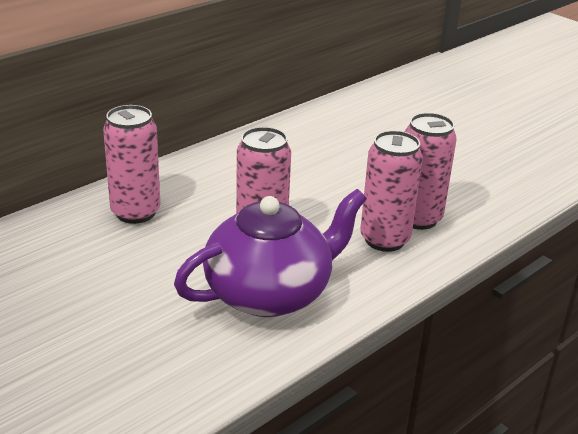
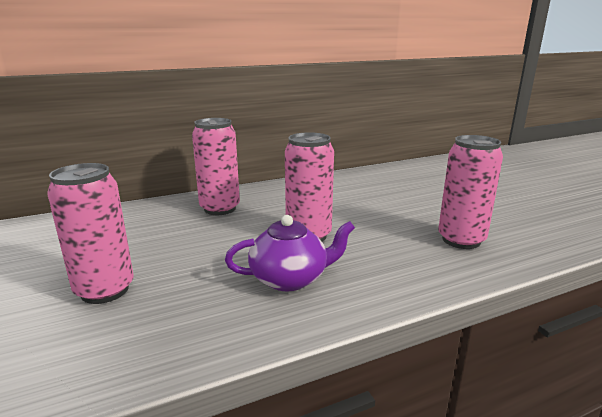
camera: 20 degrees right, 10 degrees down
(270, 293) = (290, 279): purple teapot -> purple teapot, size x0.63
(384, 240) = (422, 252): pink can -> pink can (105, 290)

